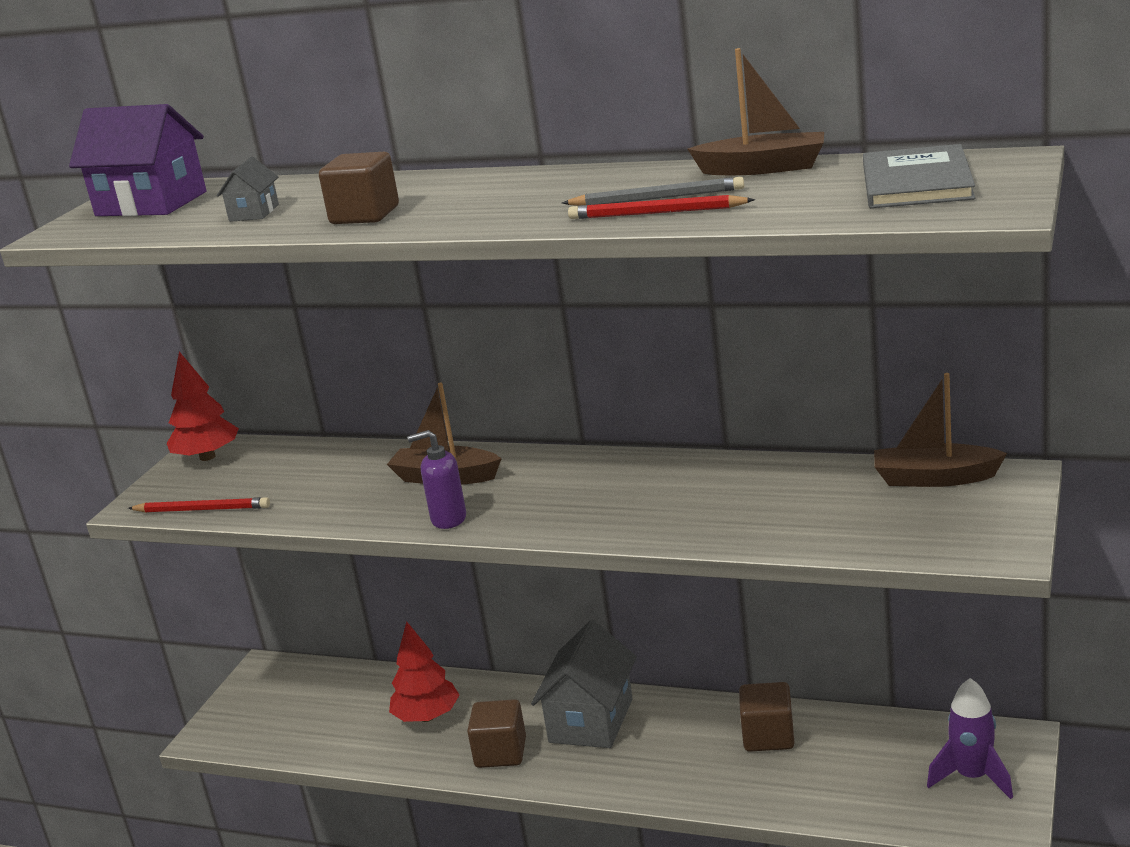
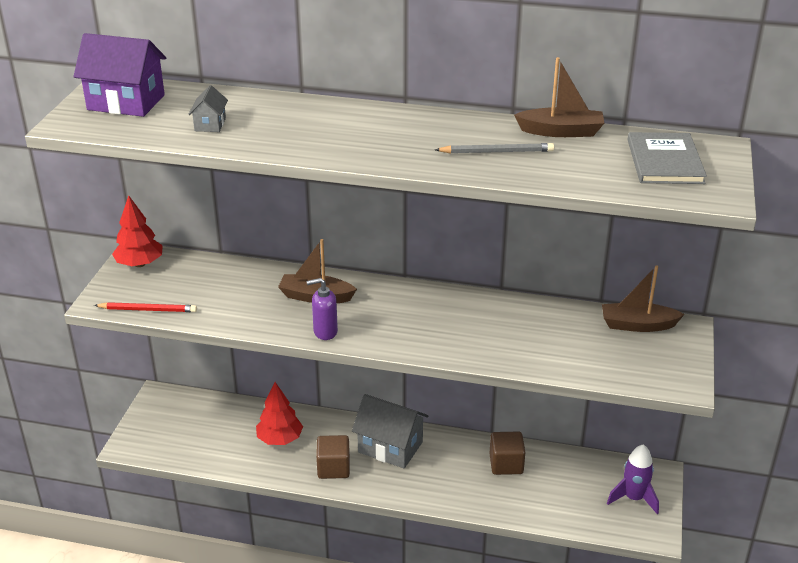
camera: 10 degrees left, 10 degrees up
(365, 215) = (294, 139): brown cube -> none
(591, 720) = (390, 447): grey house -> grey house turned 75 degrees counterclockwise
(656, 213) = (500, 167): red pencil -> none

